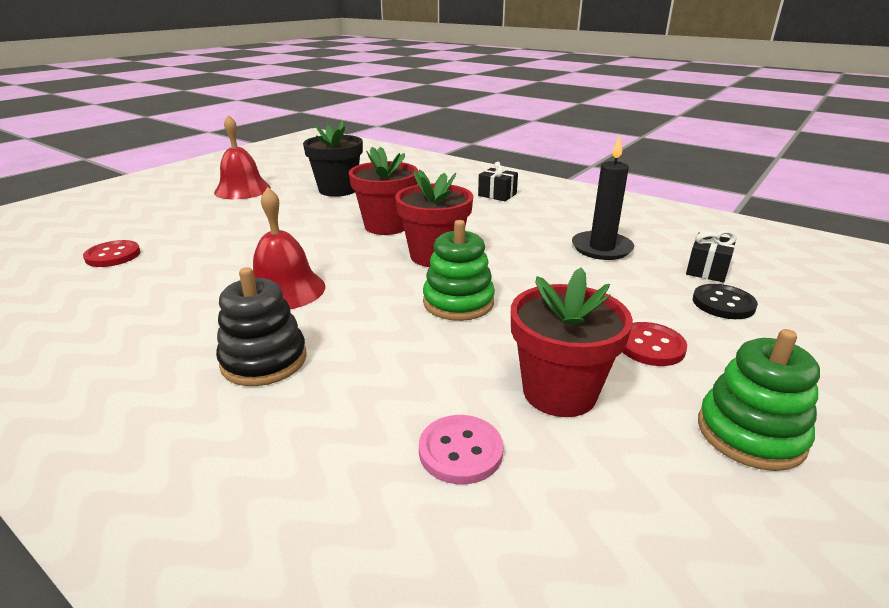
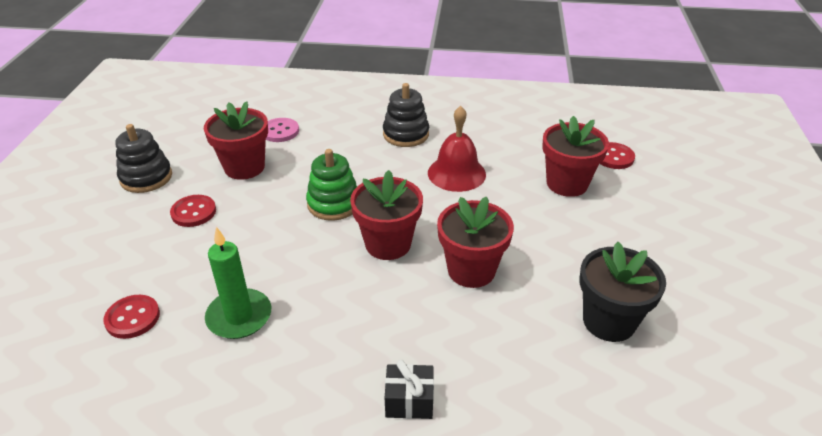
camera: 150 degrees right, 10 degrees up
(204, 250) = (567, 183): none -> red flower pot
(242, 190) = (701, 274): red bell -> none
(601, 248) = (239, 316): black candle -> green candle
(707, 270) = (132, 318): black gift -> red button
(723, 303) = (131, 273): black button -> none
(750, 433) = (146, 177): green stacking toy -> black stacking toy

